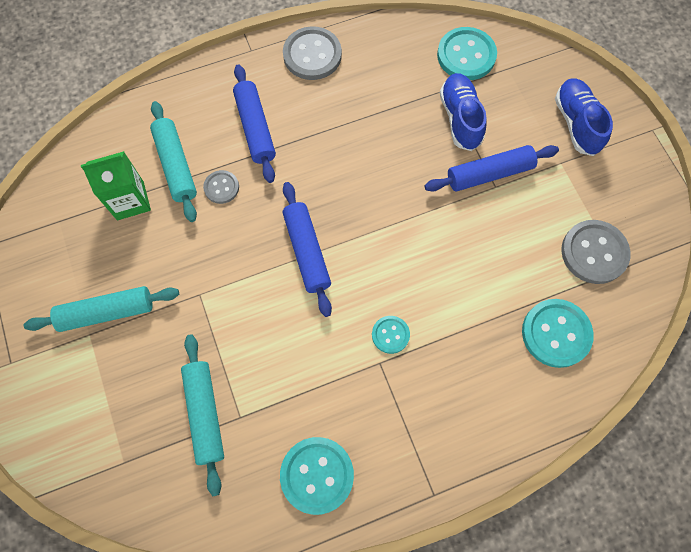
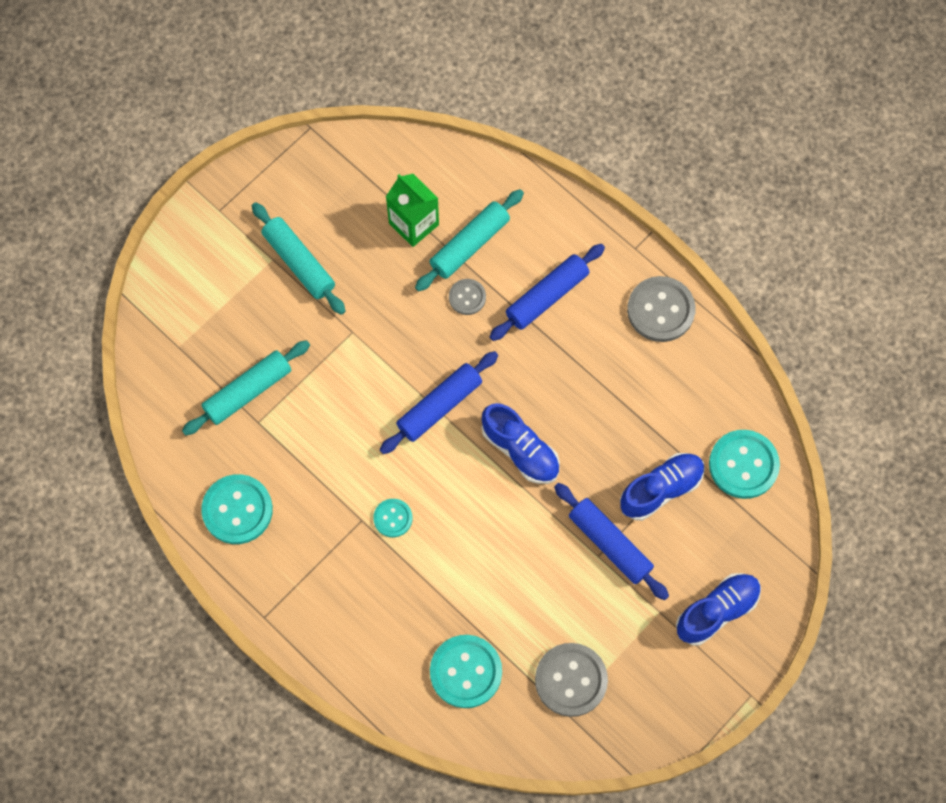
camera: 65 degrees right, 0 degrees up
(378, 205) = (520, 450): none -> blue shoe

